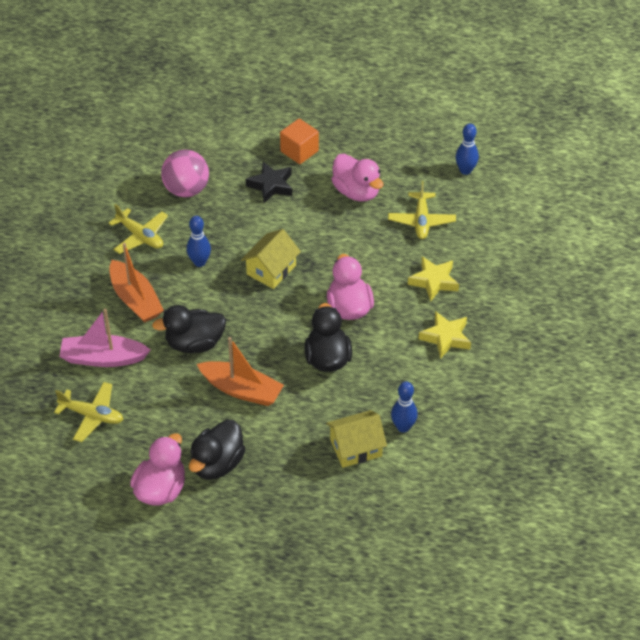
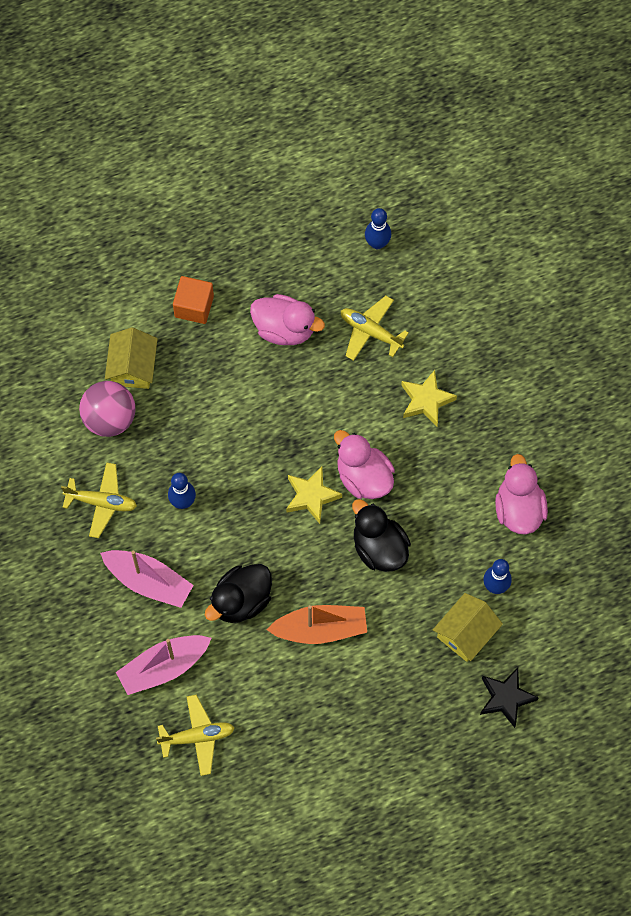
camera: 30 degrees left, 20 degrees up
(135, 300) = (149, 581): orange boat -> pink boat
(161, 489) = (316, 779): pink duck -> pink duck (519, 509)
(217, 464) = (350, 722): black duck -> none
(271, 185) = (193, 366): black star -> black star (506, 698)
(271, 270) = (260, 472): yellow house -> yellow house (132, 367)
(421, 221) = (371, 331): yellow plane -> yellow plane turned 150 degrees clockwise
(445, 338) = (476, 462): yellow star -> yellow star (311, 496)

